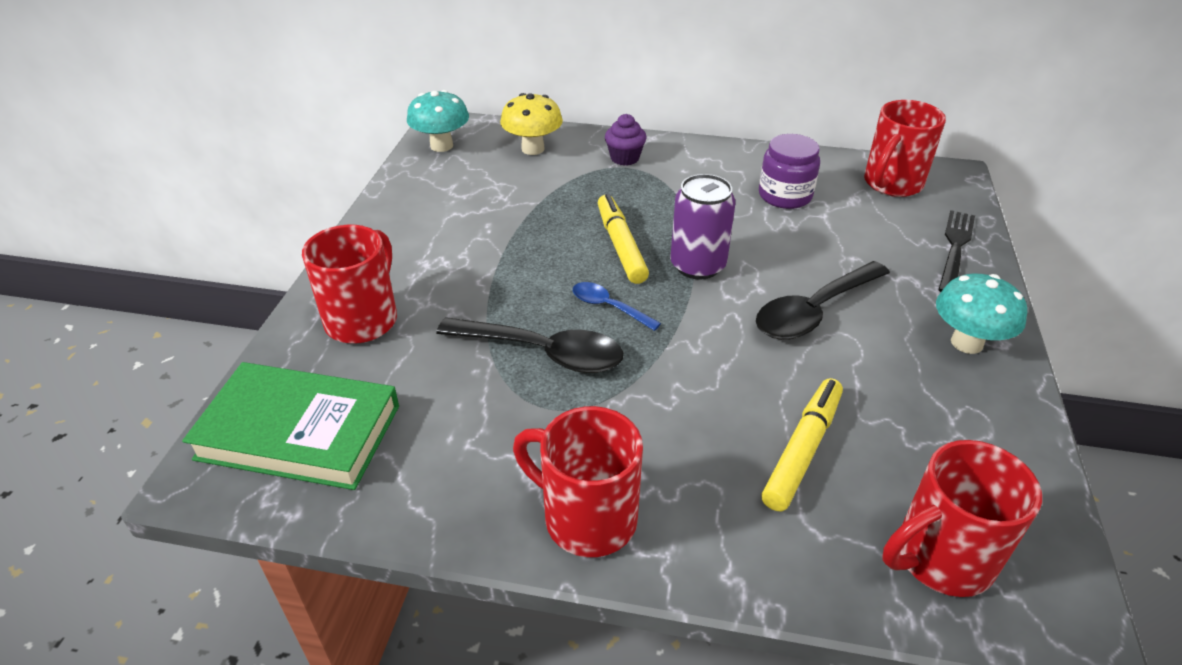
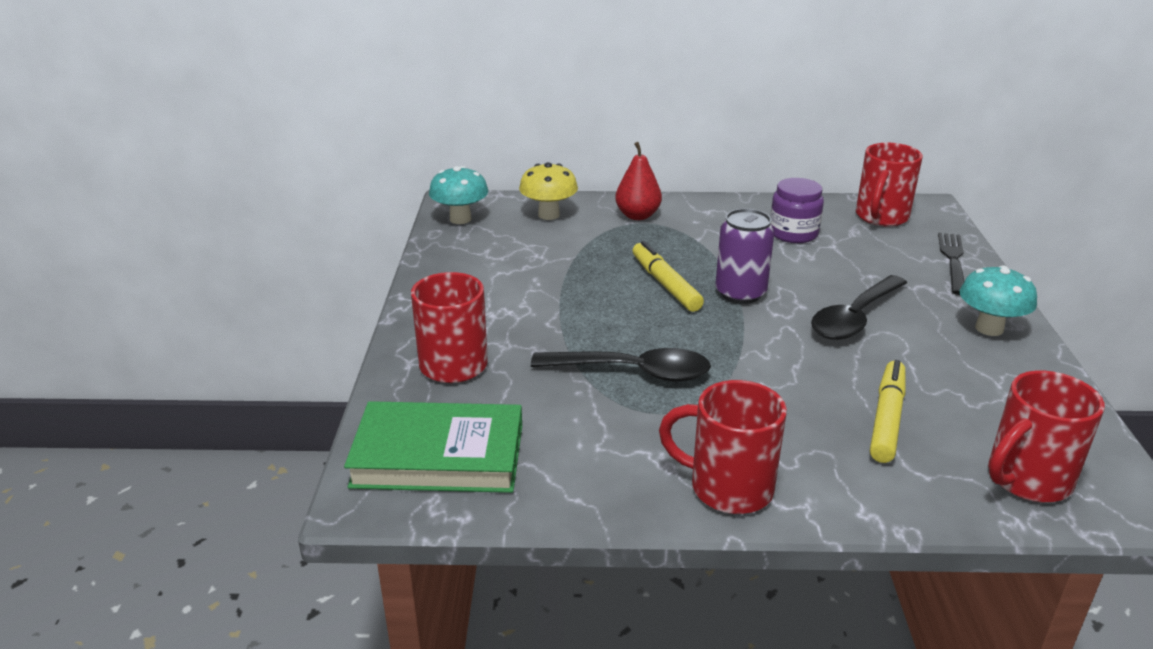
camera: 10 degrees left, 10 degrees down
(608, 307) = (676, 332): blue spoon -> none
(624, 158) = (637, 216): purple cupcake -> red pear

